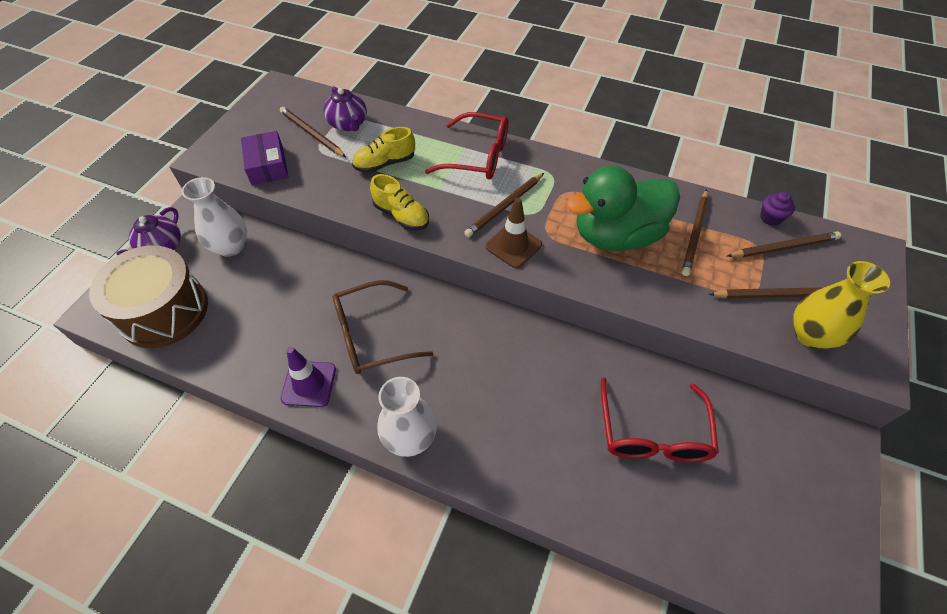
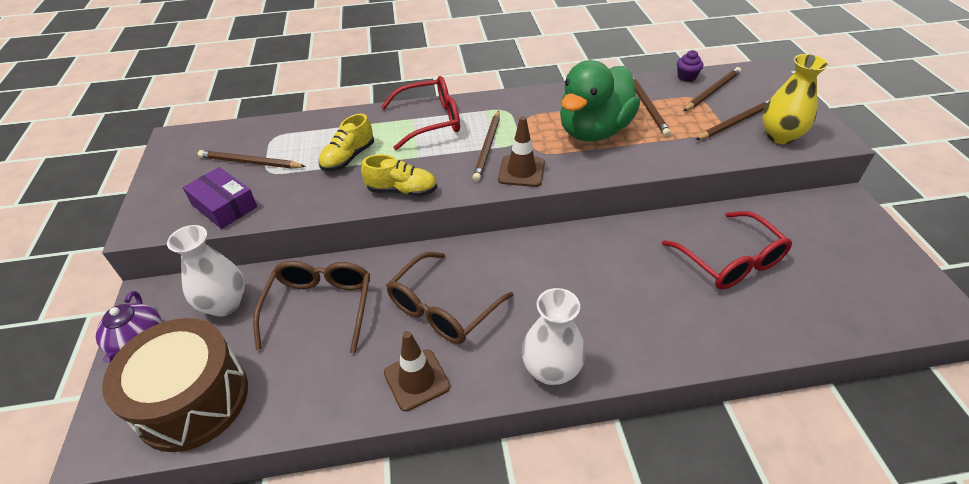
camera: 30 degrees left, 10 degrees down
(288, 285) = (320, 307): none -> brown glasses
(309, 384) = (416, 380): purple traffic cone -> brown traffic cone
(348, 124) = (282, 141): purple teapot -> none

